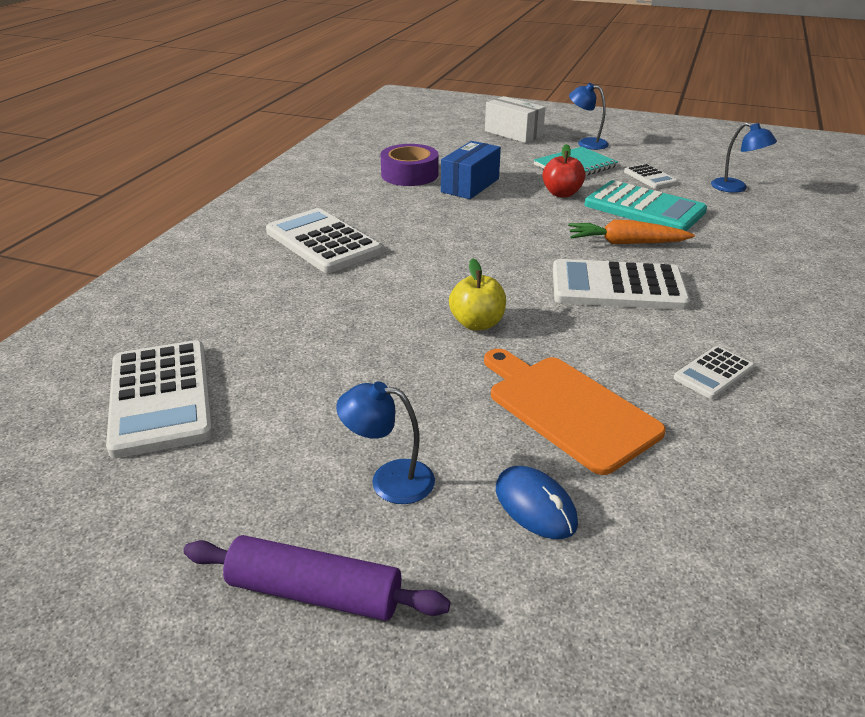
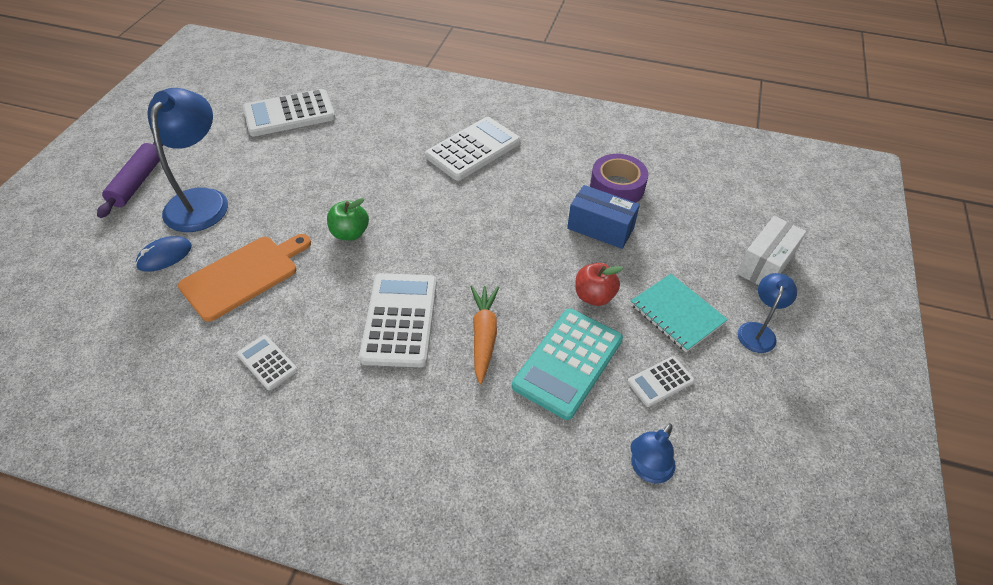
camera: 85 degrees right, 15 degrees up
(389, 480) = (201, 200): blue lamp -> blue lamp, size x1.90
(477, 323) = (350, 233): yellow apple -> green apple

